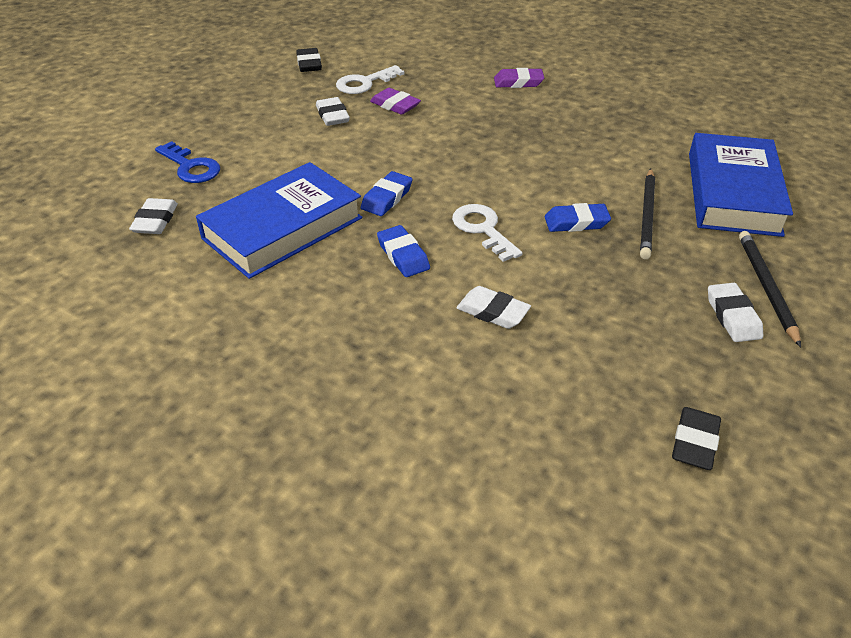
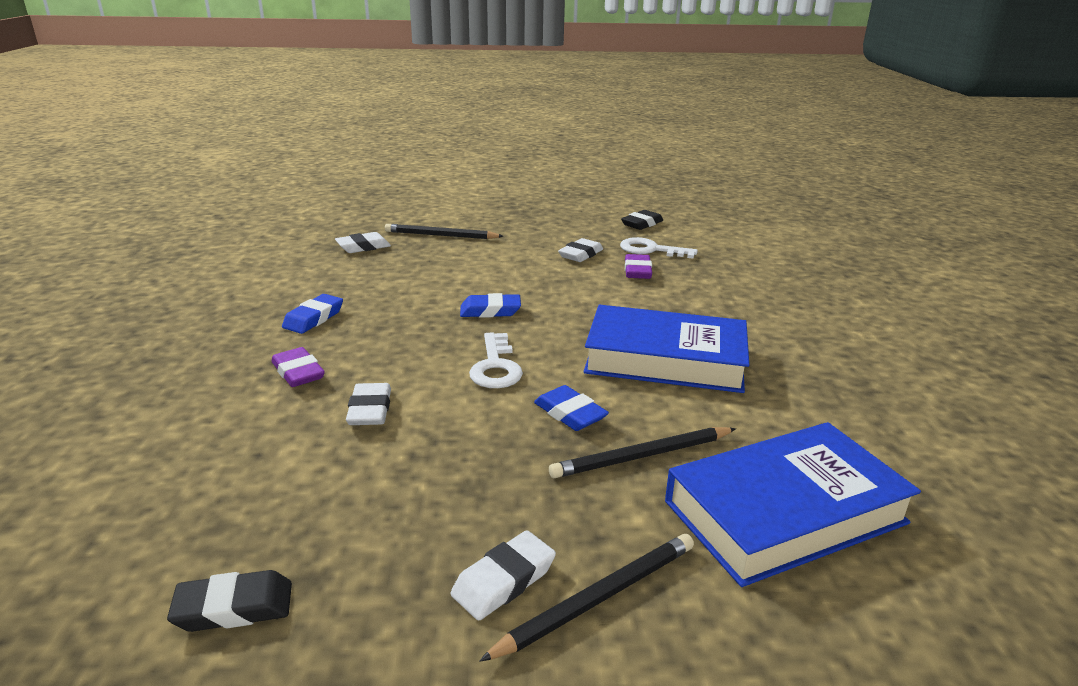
camera: 55 degrees right, 15 degrees down
(191, 167) = (441, 235): blue key -> black pencil
(282, 228) = (400, 287): blue book -> blue book (665, 359)
(403, 255) = (414, 343): blue eraser -> blue eraser (314, 318)
(483, 229) = (496, 367): white key -> white key turned 150 degrees clockwise
(518, 82) = (780, 309): purple eraser -> purple eraser (298, 372)

